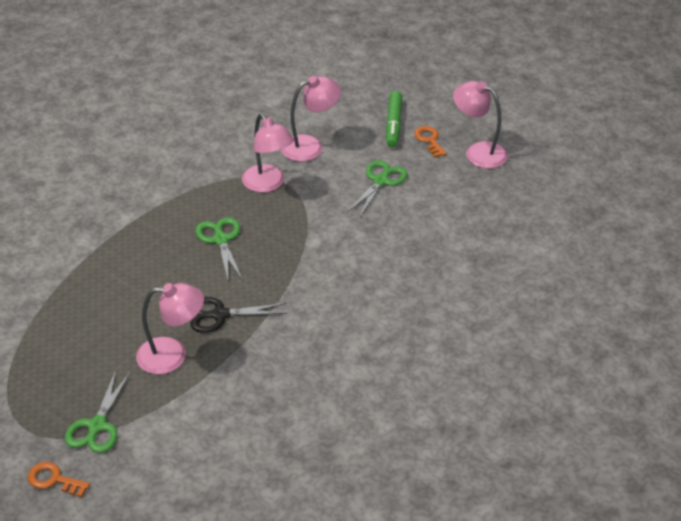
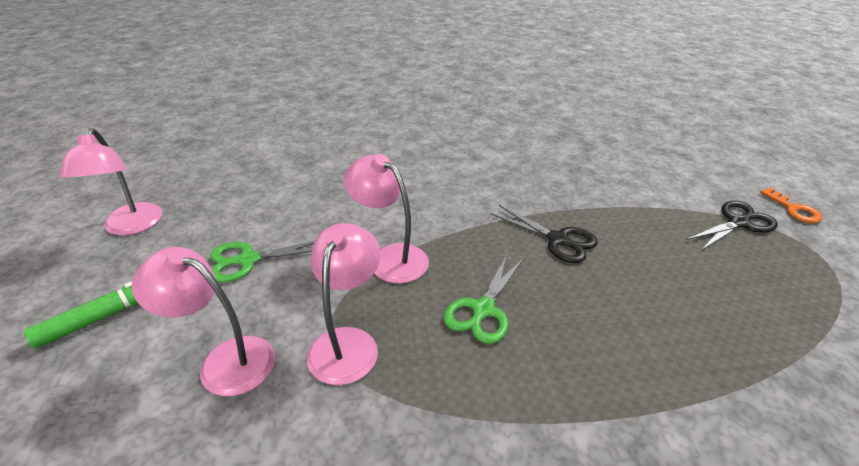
camera: 135 degrees left, 5 degrees down
(97, 425) = (738, 223): green scissors -> black scissors
(172, 355) = (632, 234): pink lamp -> pink lamp (390, 257)
(429, 140) = (129, 268): orange key -> none

